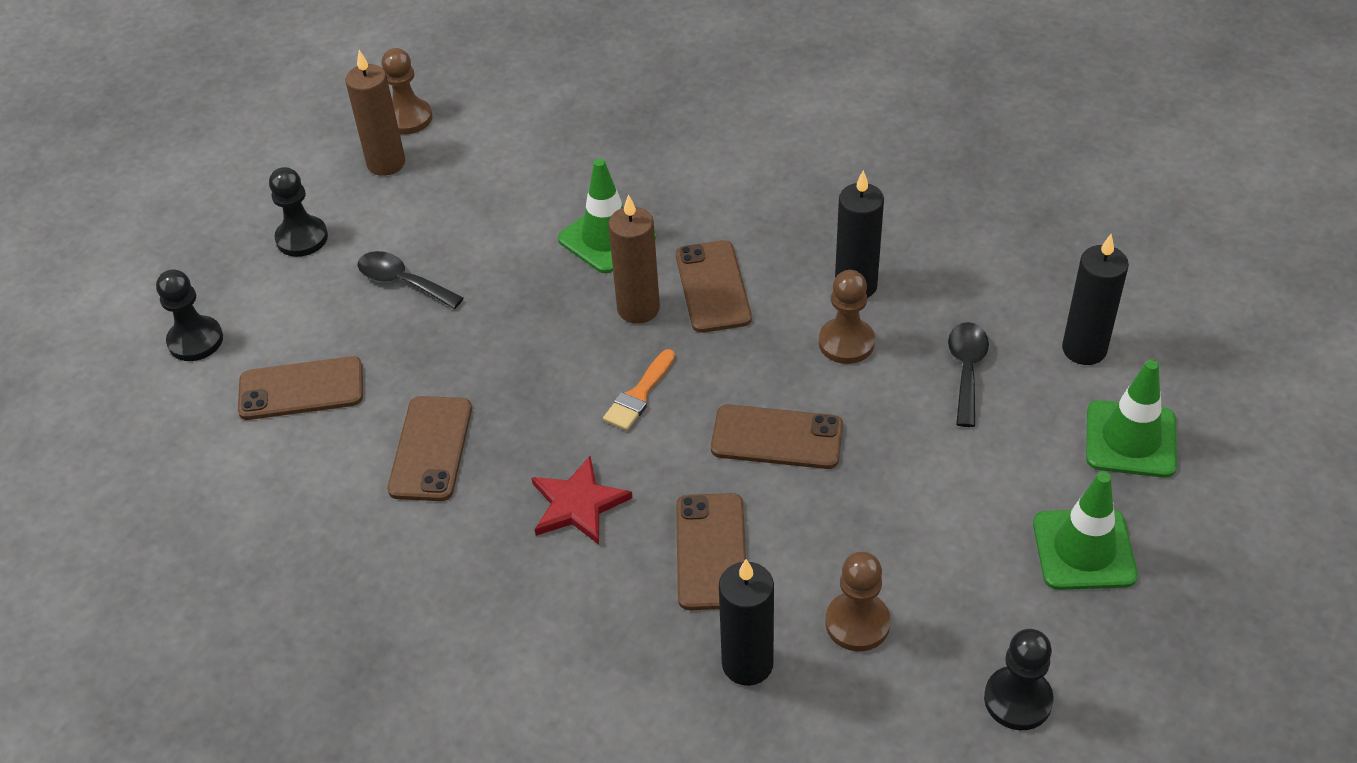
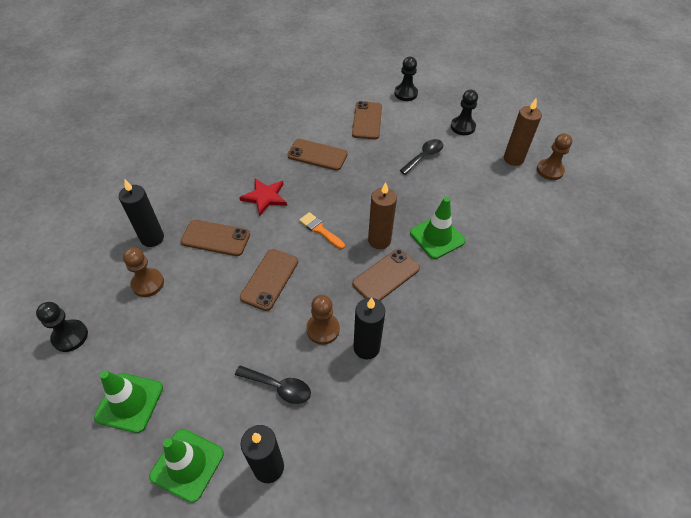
camera: 100 degrees right, 5 degrees up
(713, 287) = (386, 276): brown phone -> brown phone turned 45 degrees counterclockwise

